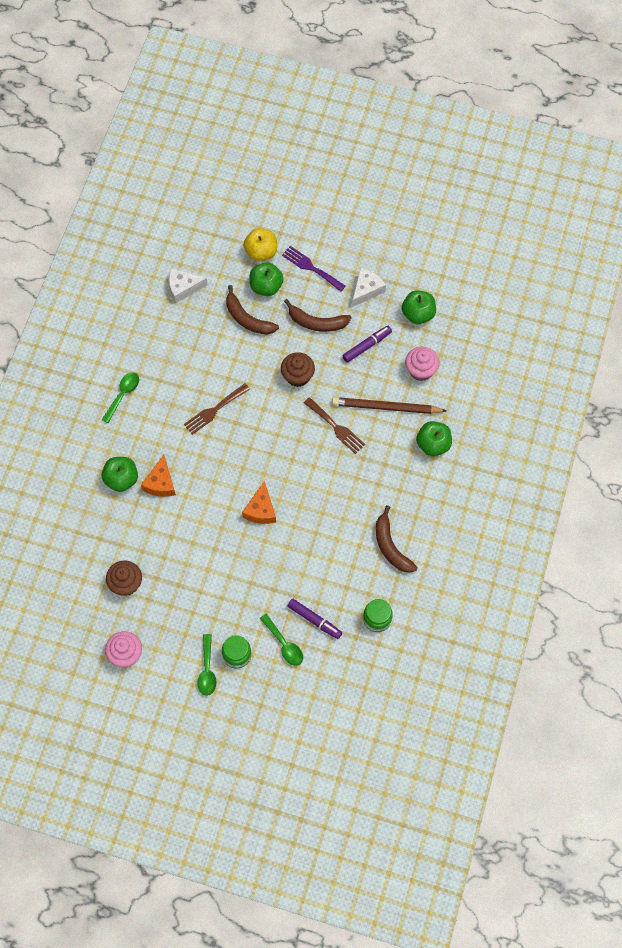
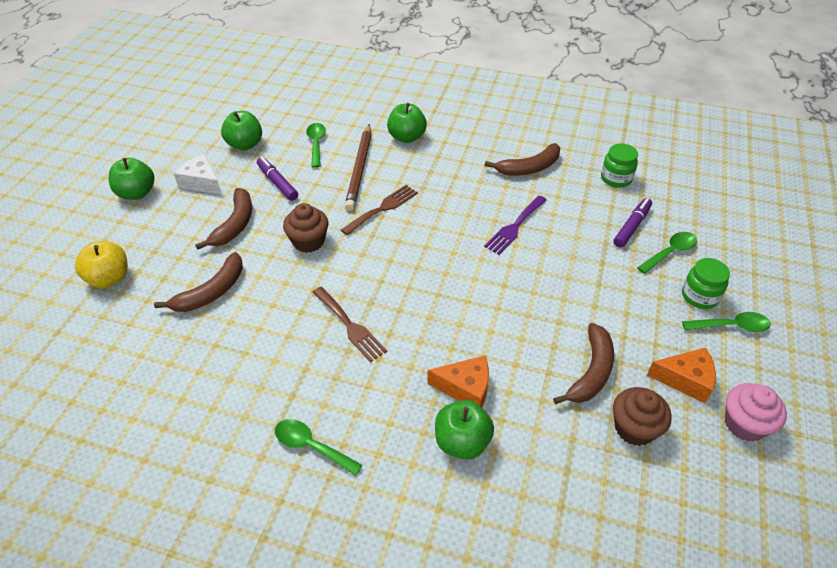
camera: 90 degrees left, 20 degrees down
(170, 564) = (591, 372): none -> brown banana
(183, 288) = (137, 368): white cheese -> none
(261, 510) = (497, 275): orange cheese -> orange cheese (685, 380)
(266, 286) = (166, 273): green apple -> green apple (137, 193)
(311, 267) = (152, 229): purple fork -> purple fork (514, 227)
(420, 370) = (316, 144): pink cupcake -> green spoon

